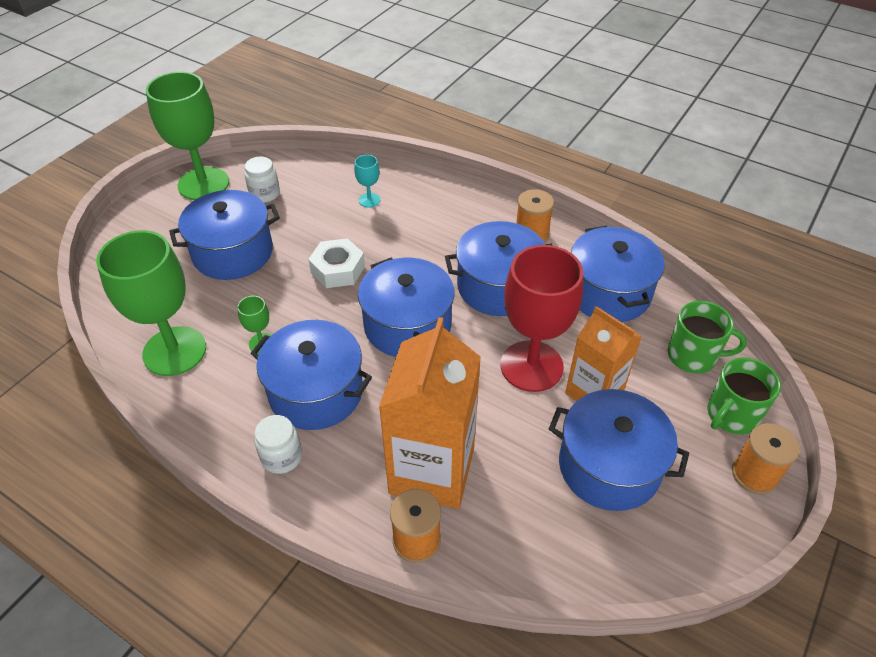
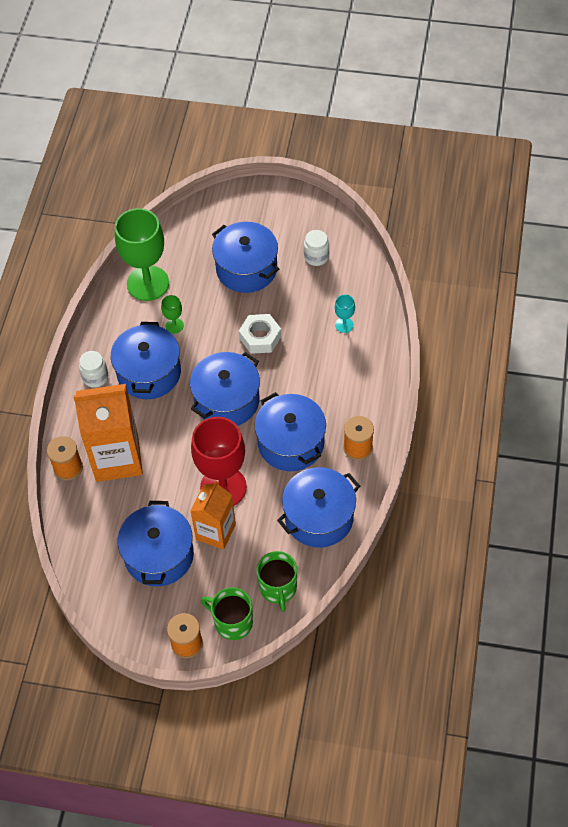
camera: 70 degrees right, 10 degrees up
(203, 184) = (307, 214): green goblet -> none

